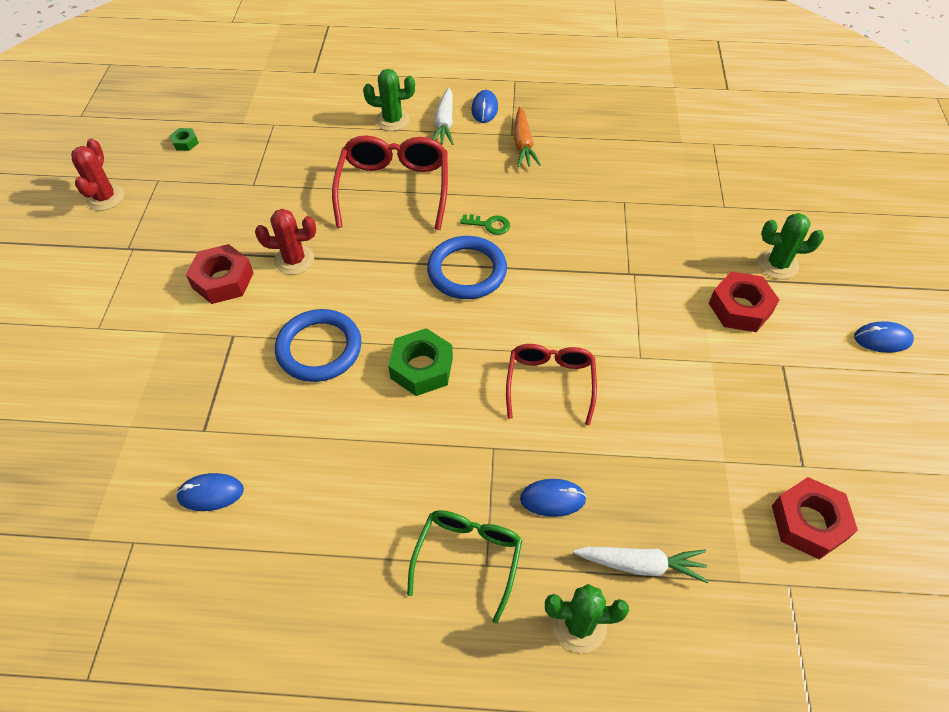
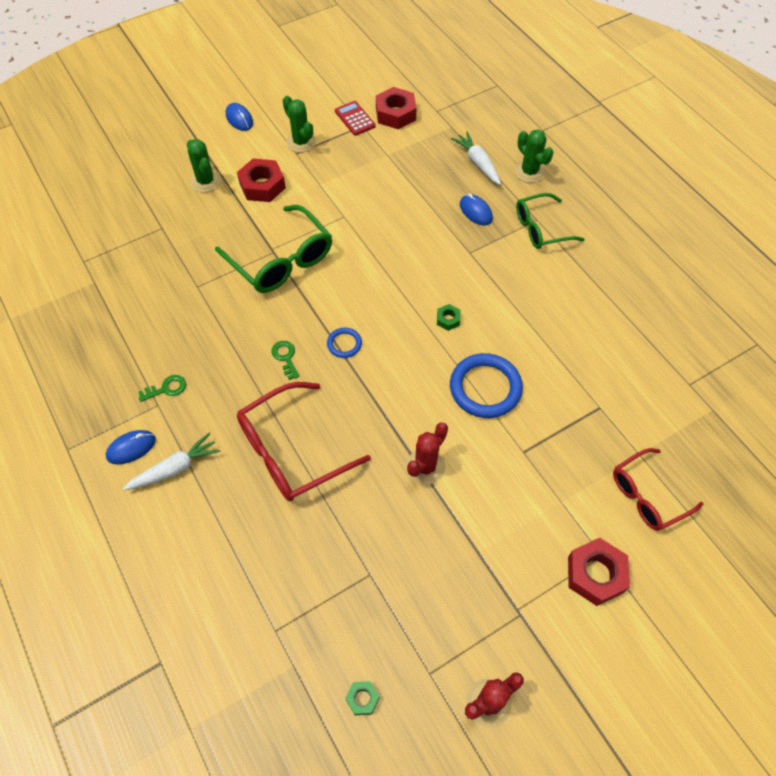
camera: 125 degrees left, 5 degrees up
(211, 493) = (628, 369): blue mouse -> none
(223, 280) = (486, 502): red nut -> red nut (595, 574)
(294, 260) = (425, 467): red cactus -> red cactus turned 75 degrees clockwise
(392, 120) = (198, 517): green cactus -> green cactus (301, 142)
(422, 368) = (448, 319): green nut -> green nut, size x0.50
(467, 271) = (344, 344): blue ring -> blue ring, size x0.50
(523, 144) = (166, 388): orange carrot -> green key
(550, 383) = (401, 249): red glasses -> red glasses (647, 496)
(611, 274) = (281, 260): none -> green glasses
(822, 464) = (355, 119): none -> red calculator

